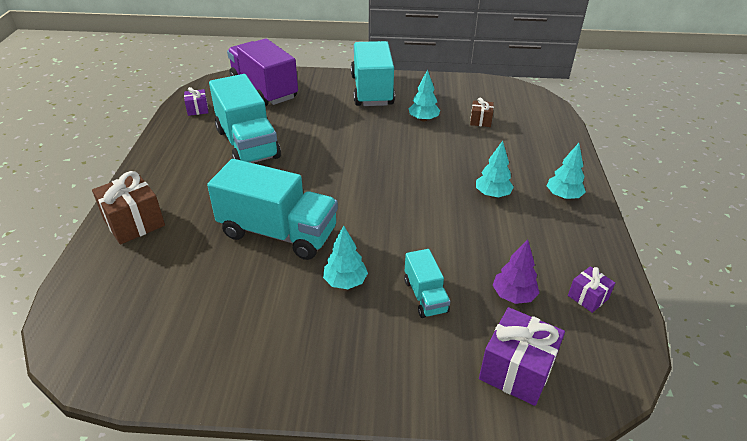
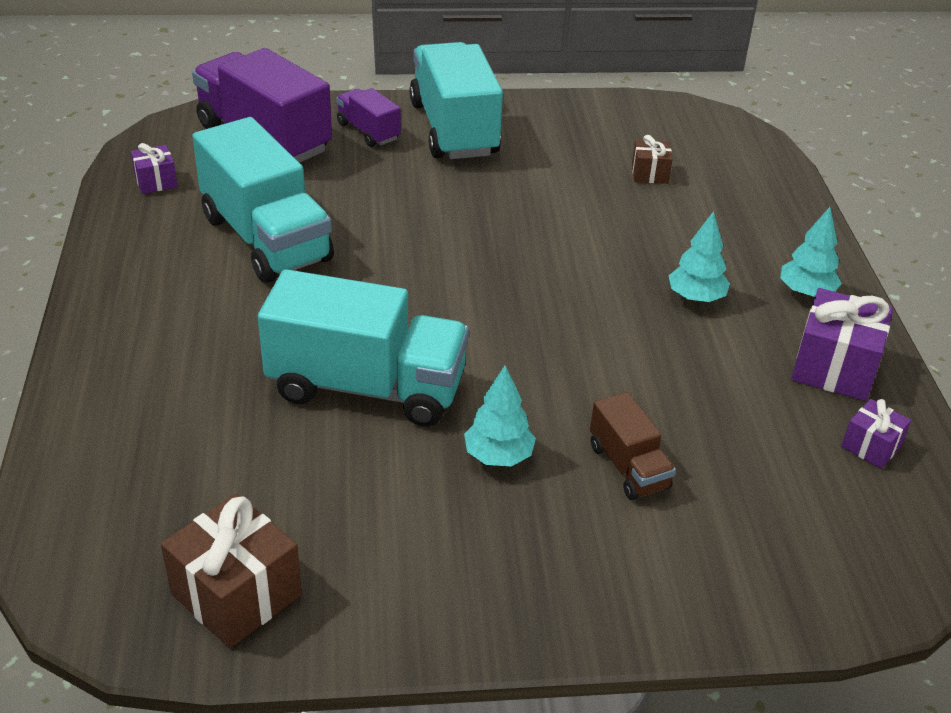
camera: 10 degrees left, 0 degrees up
(134, 222) = (115, 390): brown gift -> brown gift (236, 594)
(323, 89) = (368, 131): none -> purple truck
(423, 119) = (555, 177): turquoise tree -> none
(425, 296) = (628, 467): turquoise truck -> brown truck
(513, 295) = (761, 454): purple tree -> none
(516, 370) = (788, 562): purple gift -> purple gift (834, 367)

